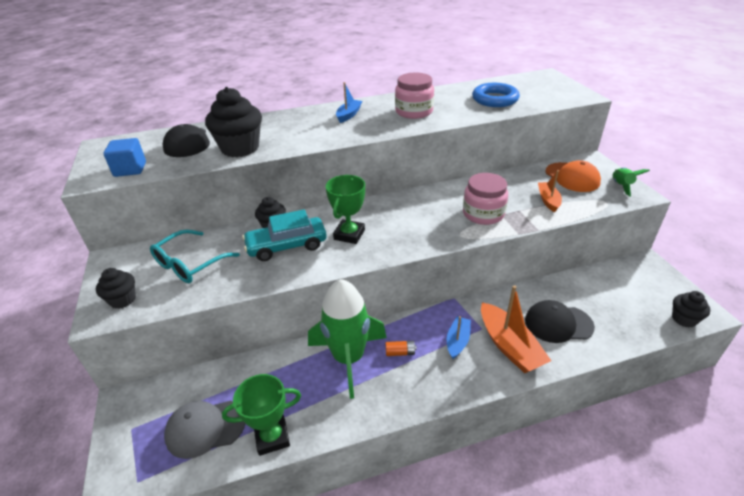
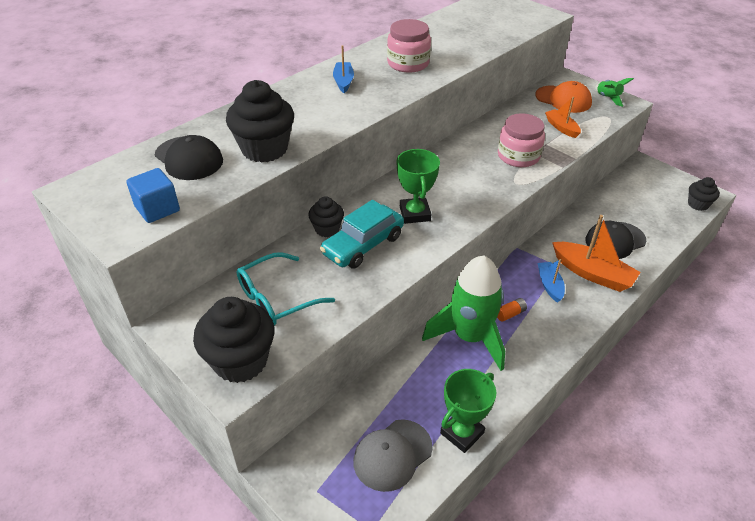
camera: 30 degrees left, 5 degrees up
(123, 299) = (240, 361): black cupcake -> black cupcake, size x1.79
(189, 264) = (276, 298): turquoise glasses -> turquoise glasses turned 45 degrees clockwise
(495, 99) = (472, 33): blue ring -> none

